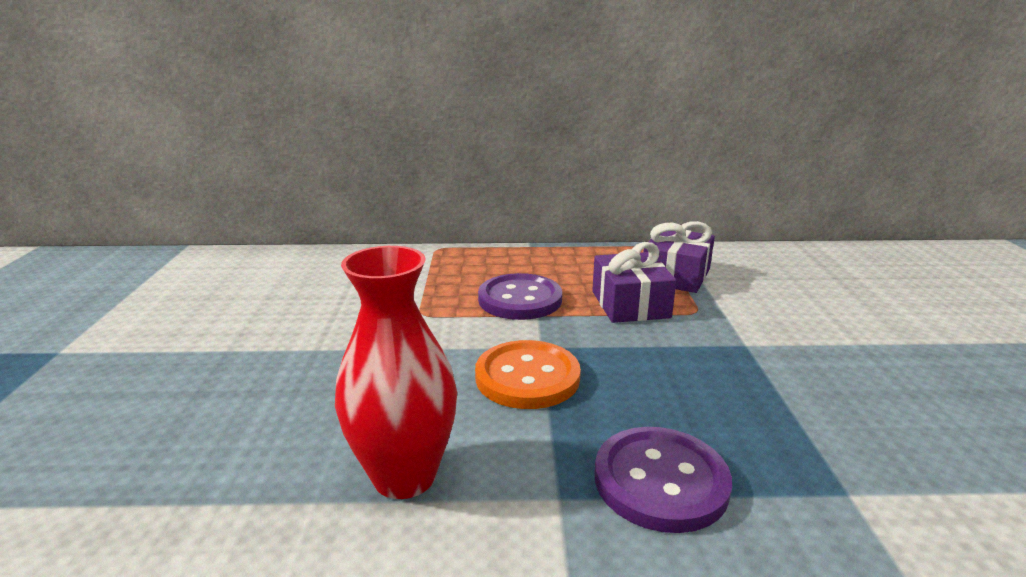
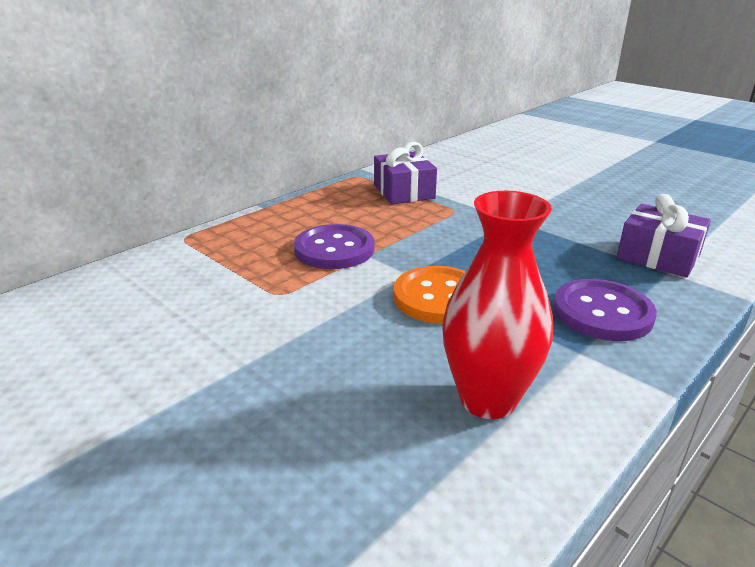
camera: 45 degrees left, 5 degrees up
(630, 304) = (411, 222): purple gift -> purple gift (658, 256)

